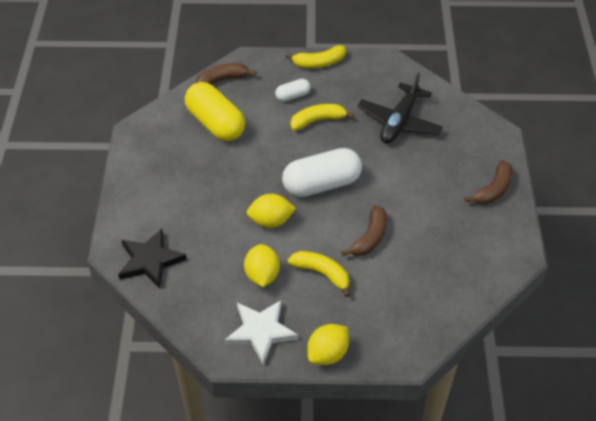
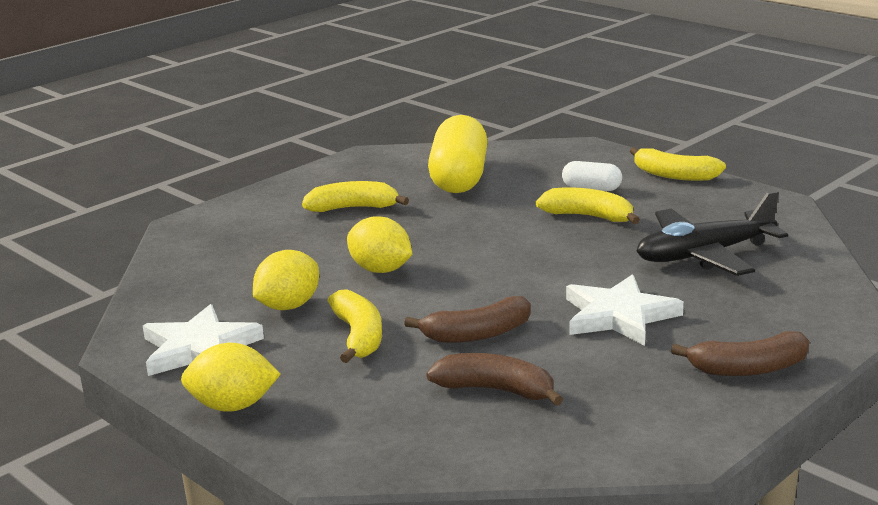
camera: 45 degrees right, 25 degrees down
(150, 260) = (200, 245): black star -> none
(192, 181) = (353, 208): none -> yellow banana
(222, 80) = (526, 152): brown banana -> brown banana (496, 390)
(321, 184) = (498, 266): white capsule -> none
(412, 187) = (619, 316): none -> white star

